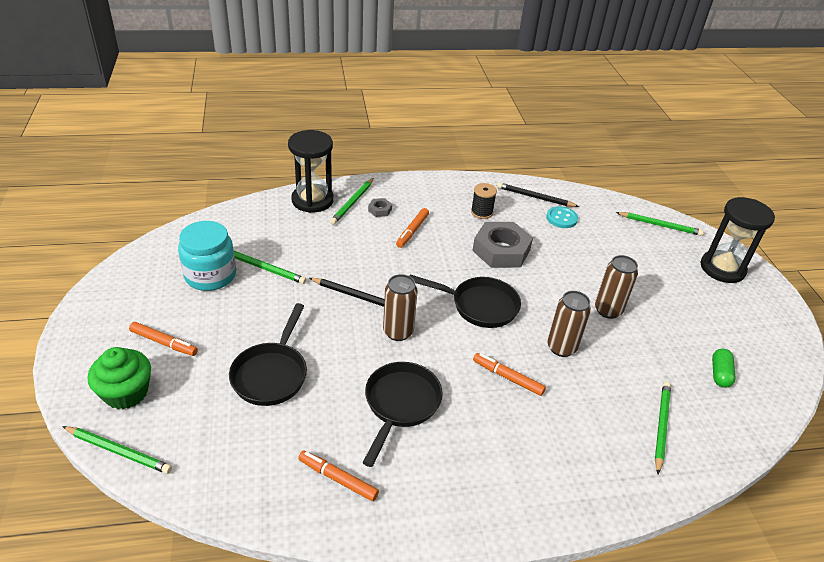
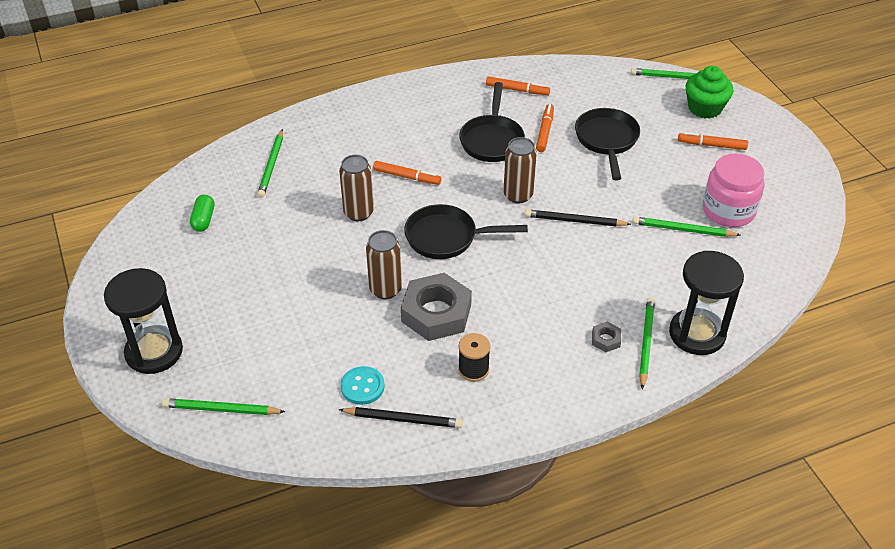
camera: 170 degrees right, 5 degrees up
(210, 275) = (728, 210): turquoise jar -> pink jar
(412, 231) = (551, 316): orange marker -> orange marker (544, 131)
(608, 310) = (308, 262): brown can -> brown can (385, 289)

